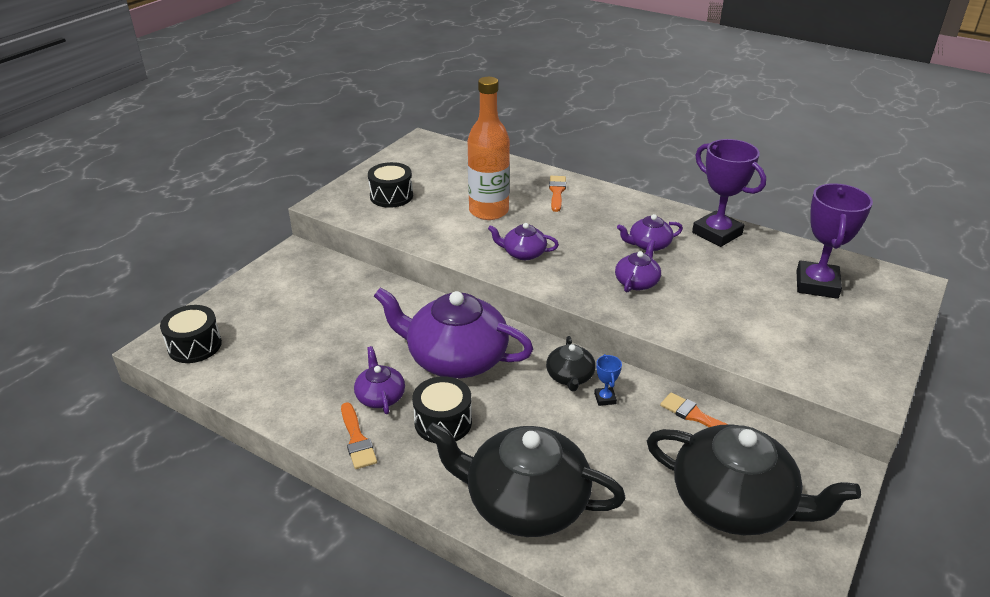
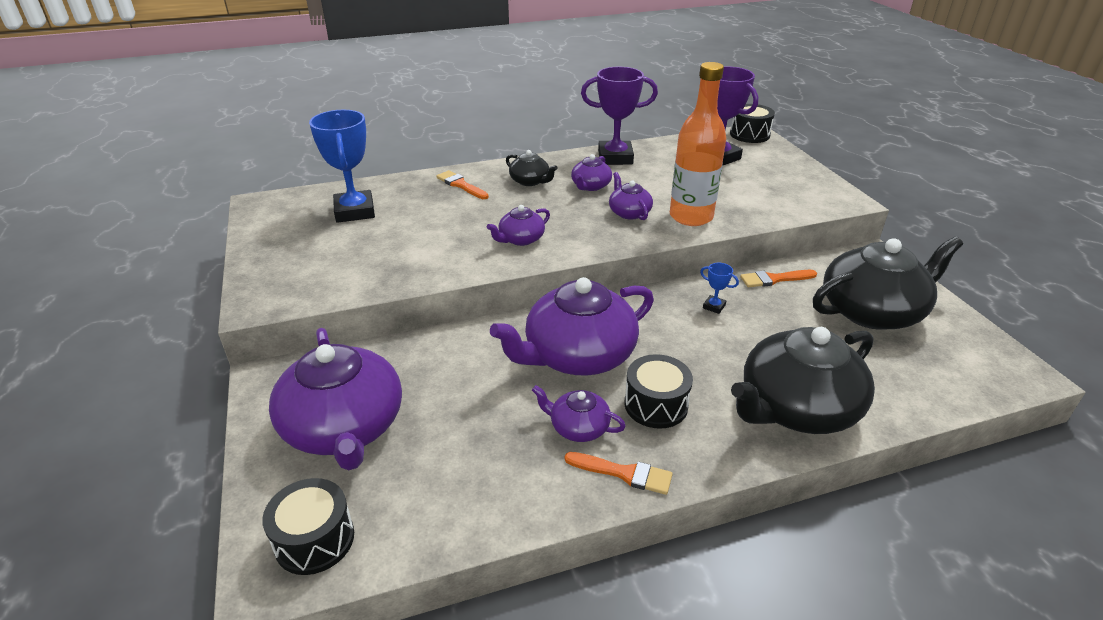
camera: 50 degrees left, 0 degrees up
(284, 304) = (344, 427): none -> purple teapot
(391, 196) = (319, 261): black drum -> black drum (749, 134)
(461, 175) = (354, 211): none -> blue trophy
(489, 211) = (434, 225): orange bottle -> orange bottle (691, 217)
(570, 376) = (671, 309): black teapot -> black teapot (530, 181)

